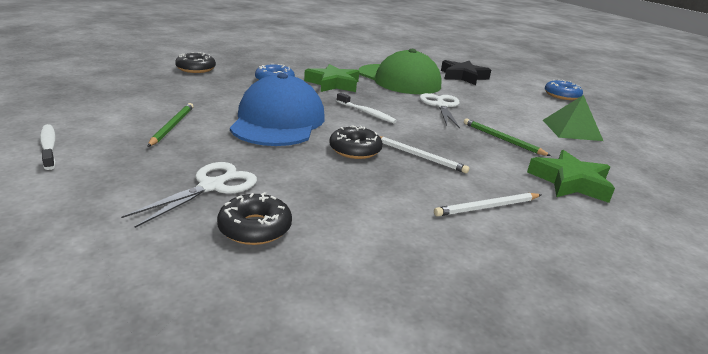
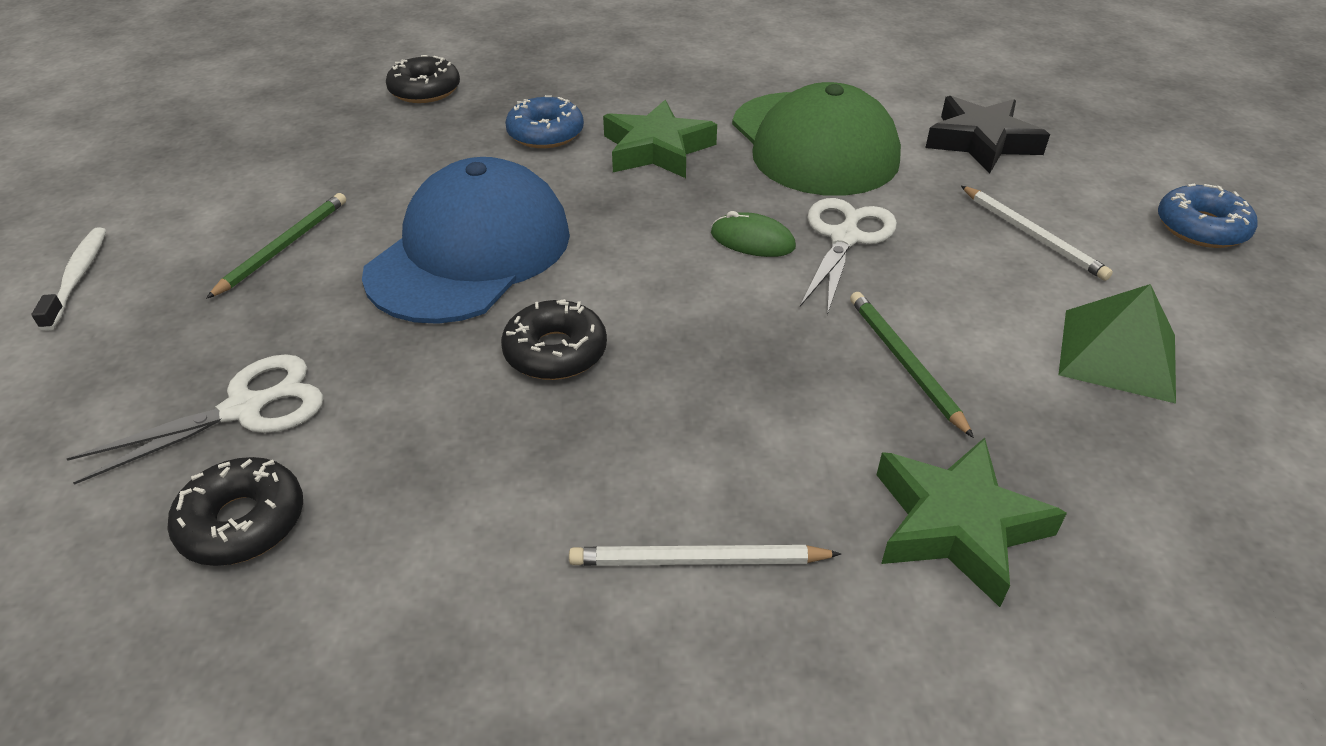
camera: 25 degrees right, 15 degrees up
(366, 113) = (660, 245): white toothbrush -> none
(404, 109) = (752, 240): none -> green mouse
(419, 156) = (671, 388): white pencil -> white pencil (1032, 235)

